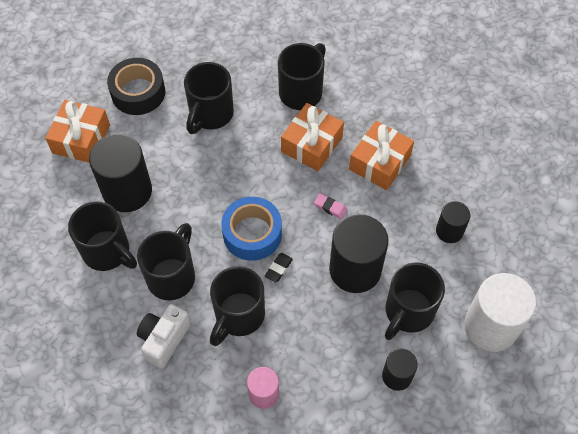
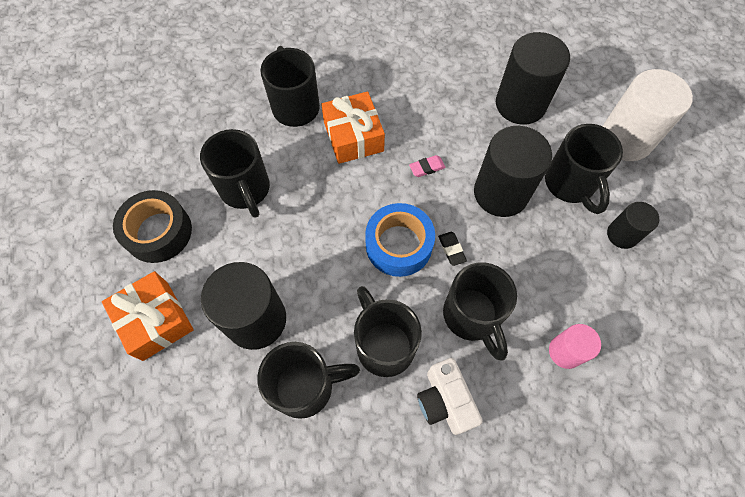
camera: 50 degrees left, 5 degrees up
(380, 162) = (417, 103): orange gift -> none
(449, 231) = (520, 104): black cylinder -> black cylinder, size x1.83

